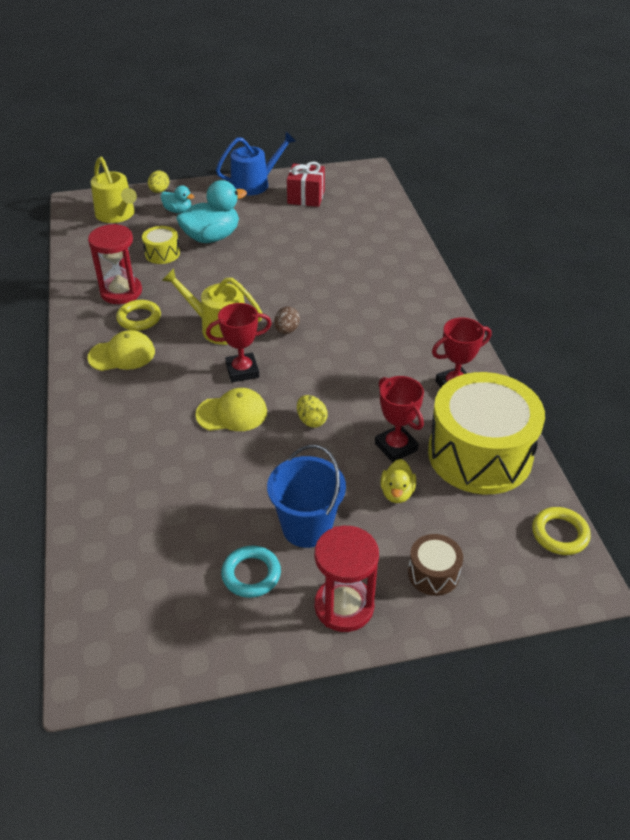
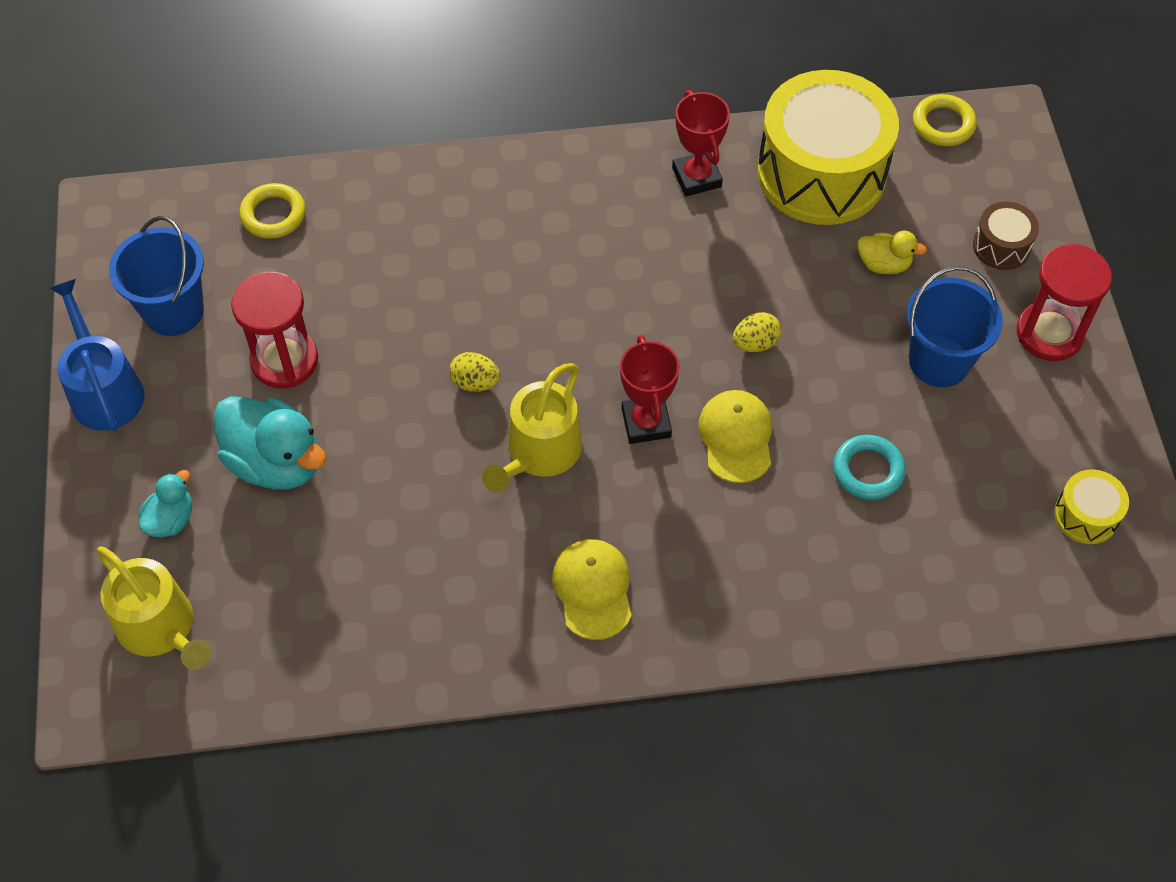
camera: 85 degrees left, 15 degrees up
(117, 215) = (160, 628): yellow watering can -> yellow watering can turned 75 degrees clockwise
(121, 292) = (421, 602): red hourglass -> red hourglass (284, 360)
(139, 318) = (501, 569): yellow ring -> yellow ring (273, 215)
(159, 191) = (87, 555): yellow egg -> yellow egg (475, 382)
(162, 253) = (314, 542): yellow drum -> yellow drum (1086, 515)
(212, 237) = (276, 462): turquoise duck -> turquoise duck turned 150 degrees clockwise
(251, 574) = (1010, 422): turquoise ring -> turquoise ring (868, 470)
(287, 330) = (557, 361): brown egg -> none
(306, 197) = (174, 311): red gift -> blue bucket
(396, 447) = (806, 255): red trophy -> none

